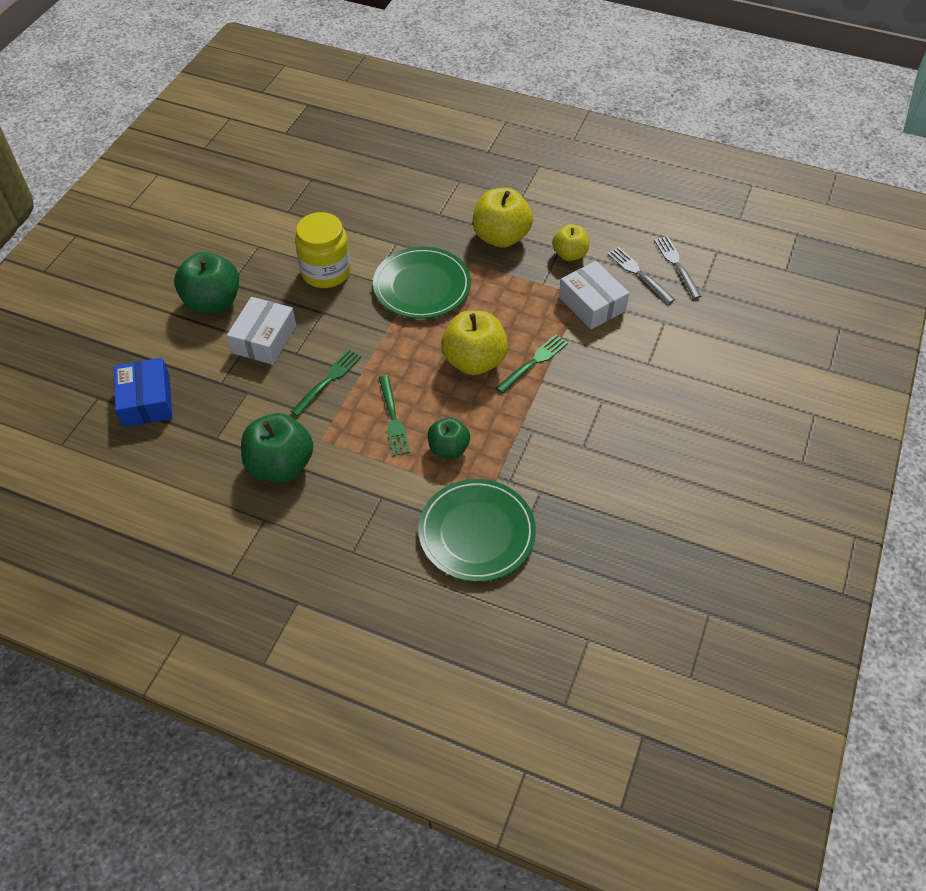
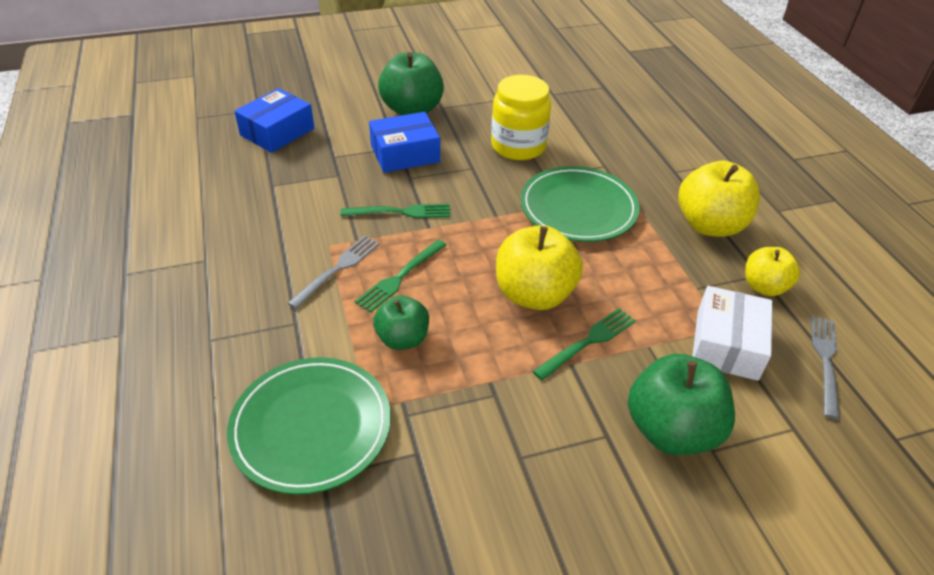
camera: 50 degrees right, 10 degrees down
(264, 339) = (405, 154): white box -> blue box
(281, 465) = (276, 236): green apple -> green apple (671, 430)
(534, 362) = (588, 342): green fork -> green fork turned 45 degrees counterclockwise
(676, 265) = (890, 389): grey fork -> grey fork (338, 269)

